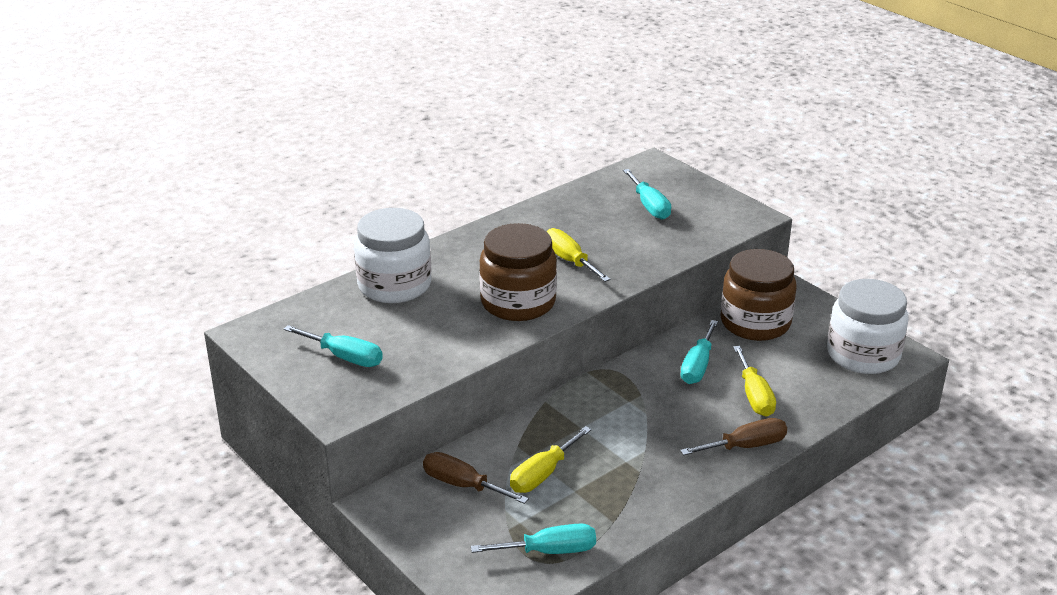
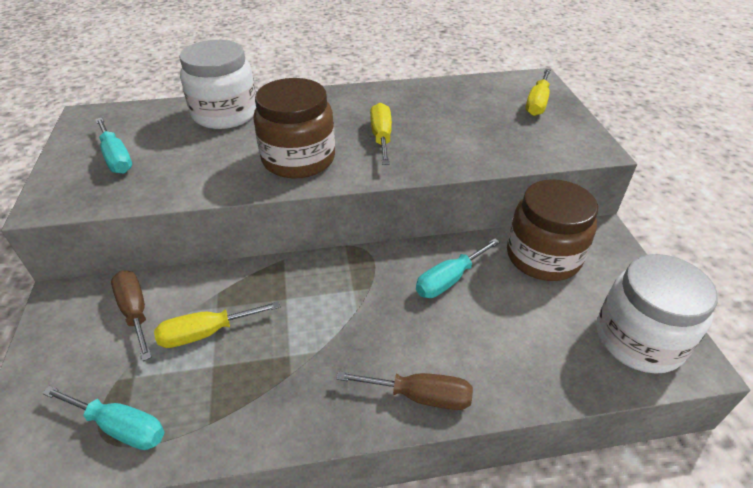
camera: 30 degrees right, 10 degrees up
(649, 206) = (500, 112): turquoise screwdriver -> none
(754, 396) = (479, 337): yellow screwdriver -> yellow screwdriver (537, 103)

